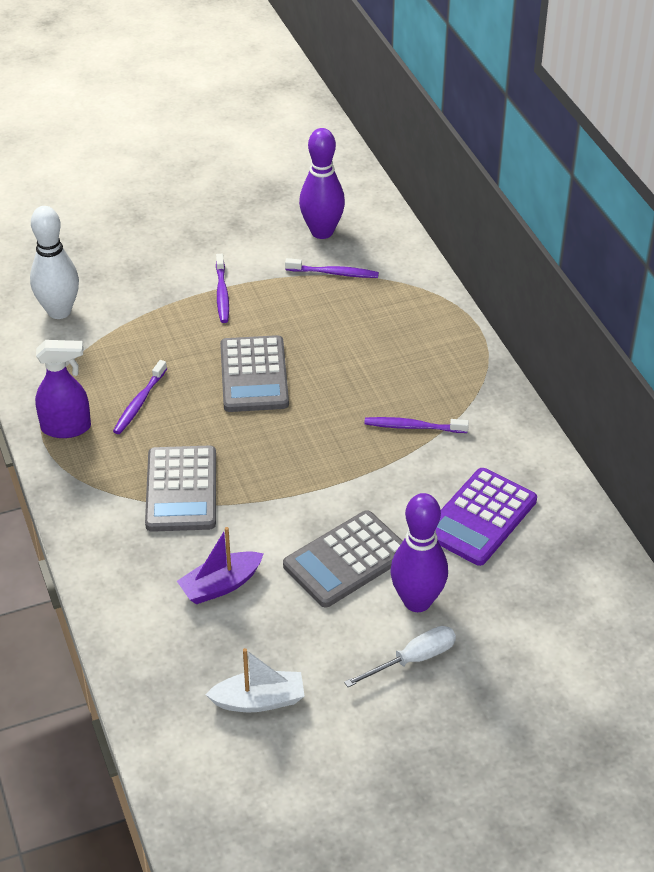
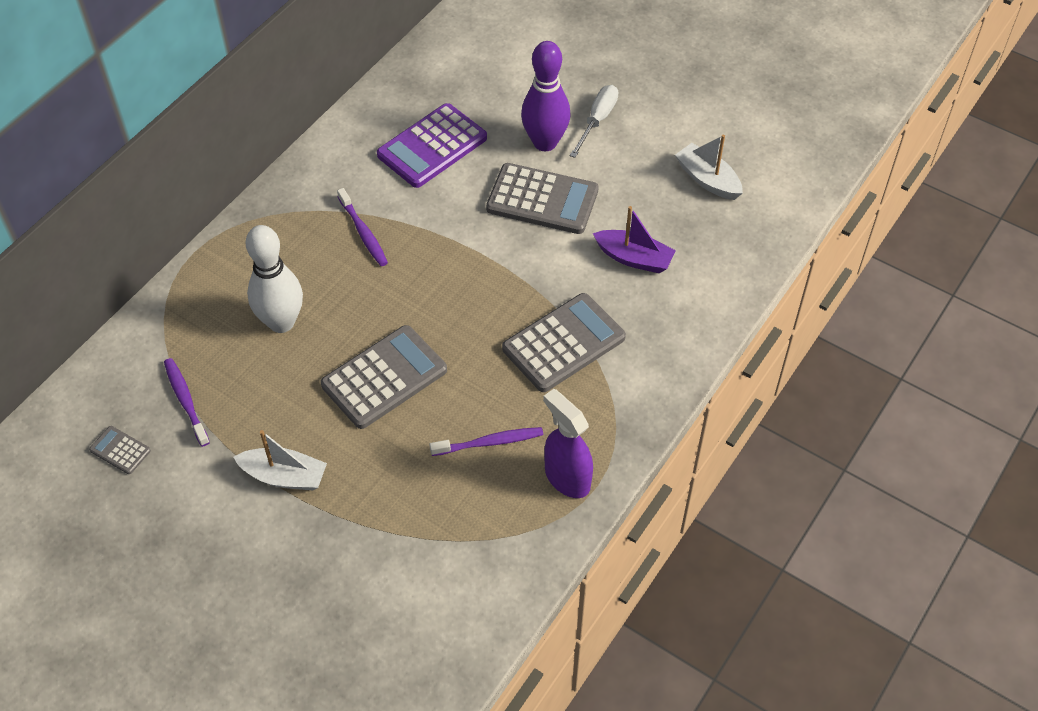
camera: 125 degrees left, 10 degrees up
(59, 311) = (416, 607): white bowling pin -> white bowling pin (281, 322)
(222, 294) = (284, 476): purple toothbrush -> white boat
(322, 232) = (120, 450): purple bowling pin -> grey calculator
(413, 659) = (597, 120): white screwdriver -> white screwdriver turned 90 degrees clockwise
(480, 517) = (432, 146): purple calculator -> purple calculator turned 135 degrees clockwise

